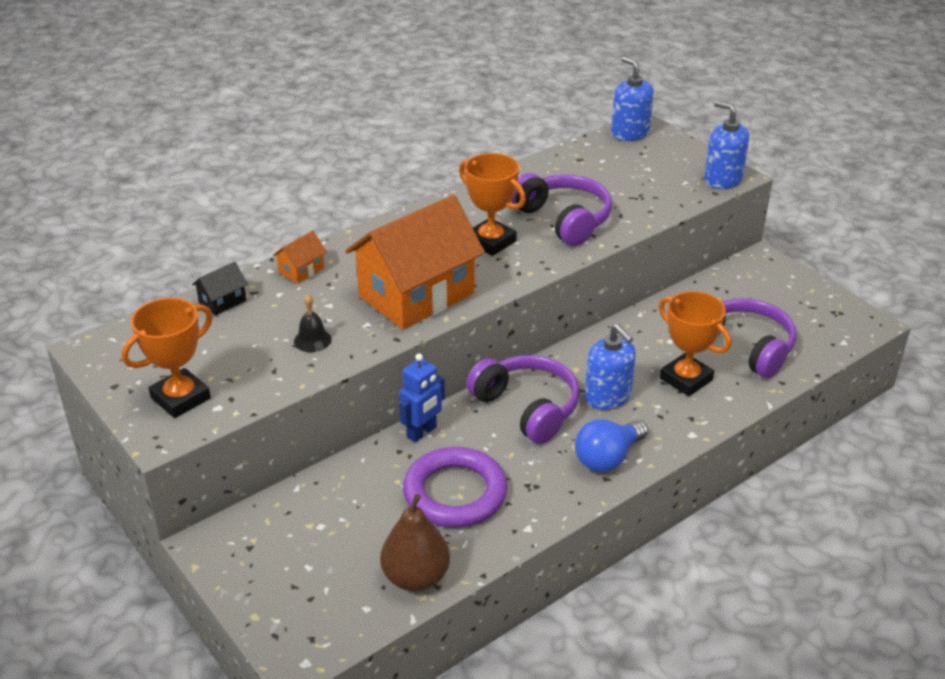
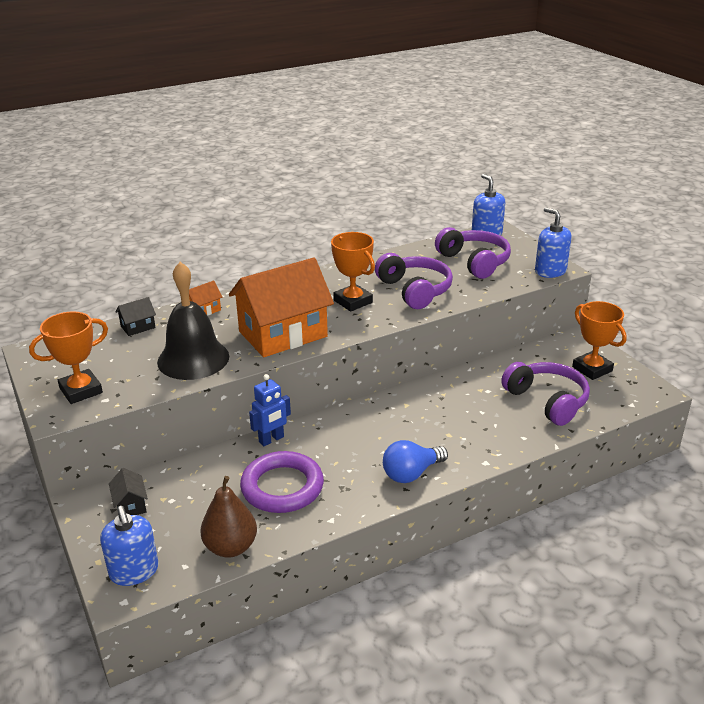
camera: 10 degrees right, 5 degrees down
(270, 538) = (131, 505): none -> black house
(312, 340) = (193, 359): black bell -> black bell, size x2.46
(527, 408) = (359, 429): purple headphones -> purple headphones (474, 262)
(608, 397) = (425, 427): blue soap dispenser -> blue soap dispenser (134, 571)
(686, 379) = (492, 420): orange trophy -> orange trophy (592, 369)

